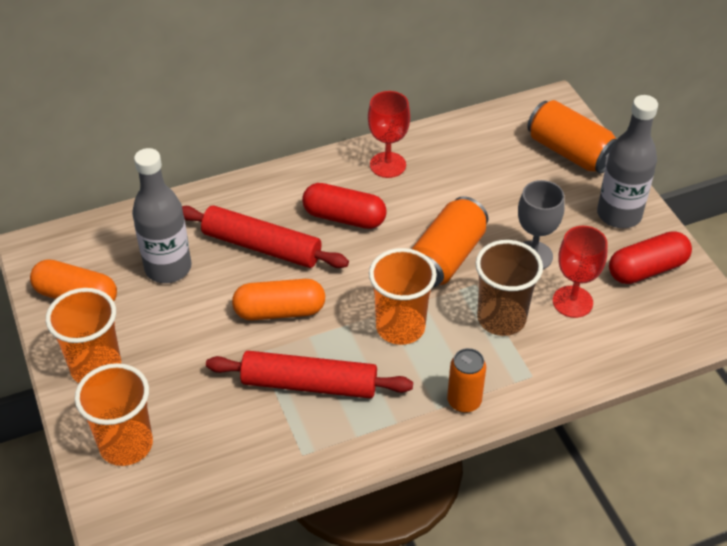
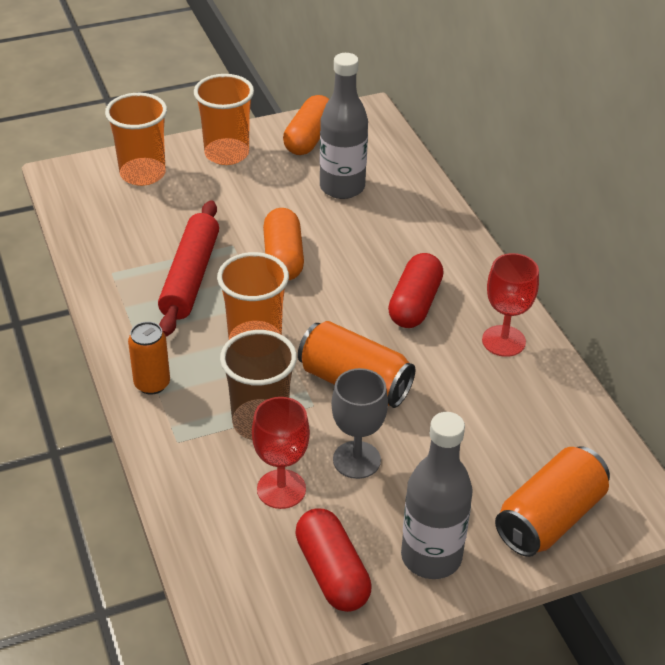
camera: 90 degrees right, 5 degrees down
(261, 246) = (370, 245): red rolling pin -> none

